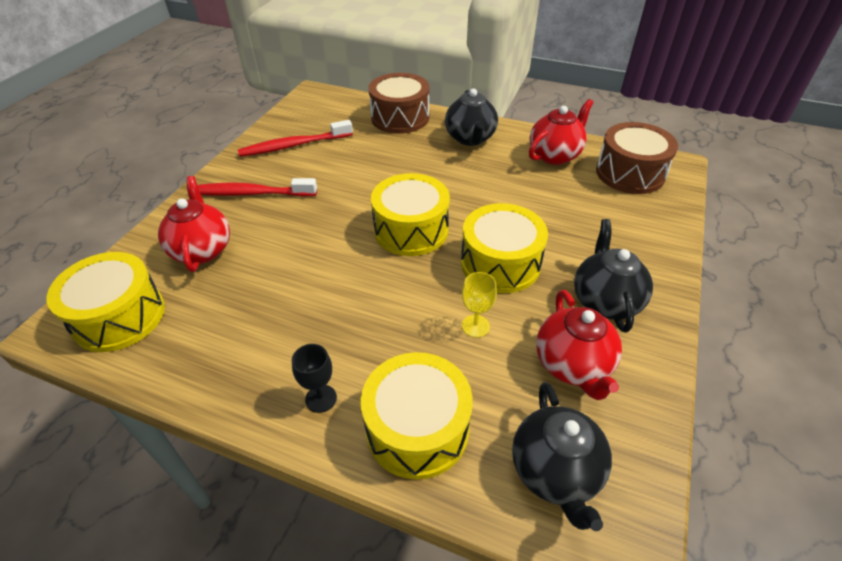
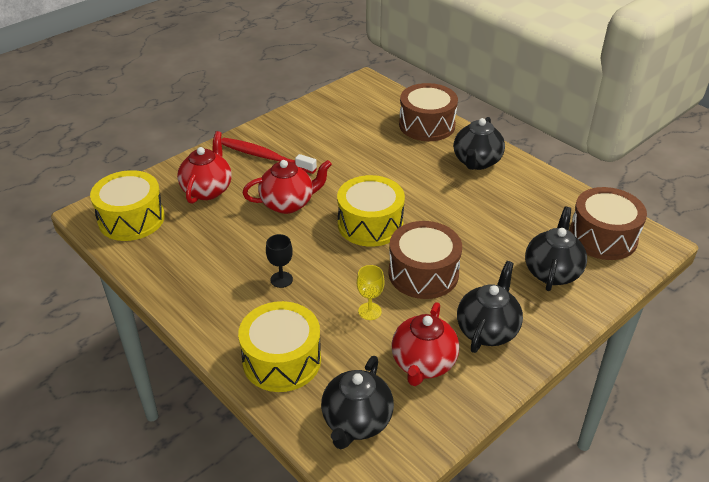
camera: 25 degrees right, 5 degrees down
(294, 145) = (321, 126): red toothbrush -> none
(321, 398) = (230, 318): black goblet -> black goblet (281, 279)
(500, 263) = (423, 273): yellow drum -> brown drum
(555, 155) = (544, 200): red teapot -> red teapot (288, 203)
(615, 220) = (552, 272): none -> black teapot

